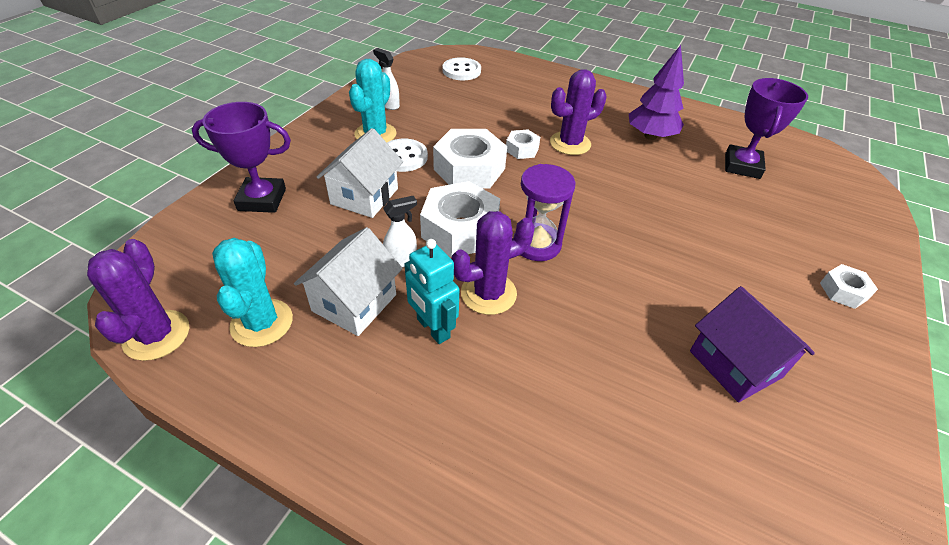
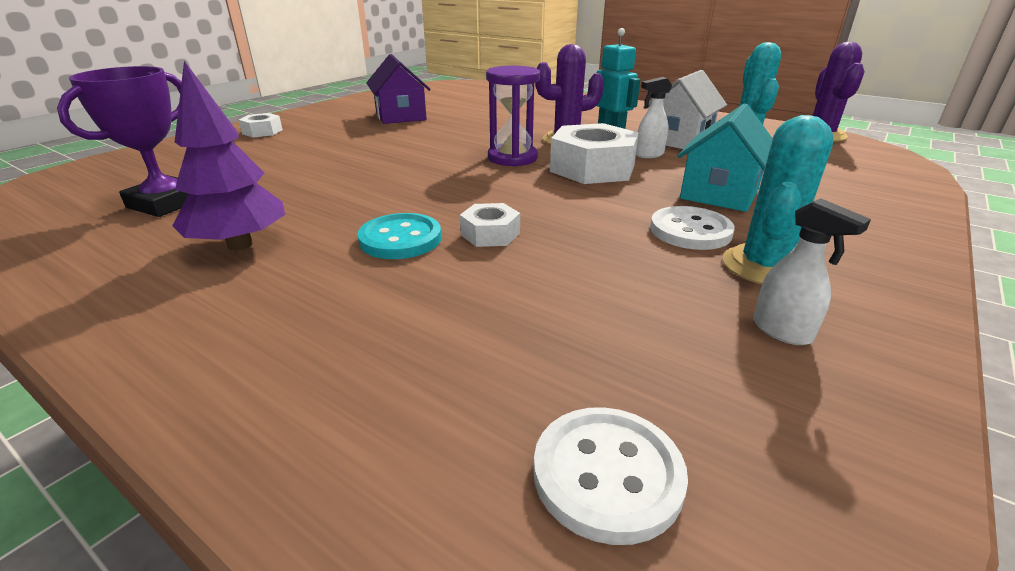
camera: 170 degrees left, 15 degrees down
(262, 199) = (850, 195): purple trophy -> none
(364, 196) = (719, 194): white house -> turquoise house
(469, 169) = (581, 214): white nut -> none
(570, 143) = (400, 239): purple cactus -> turquoise button

